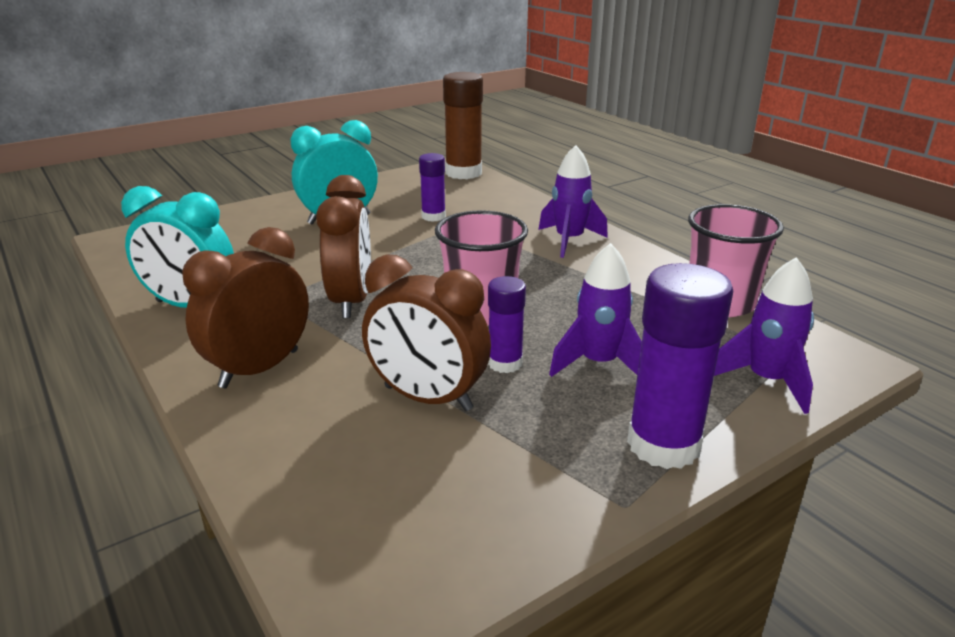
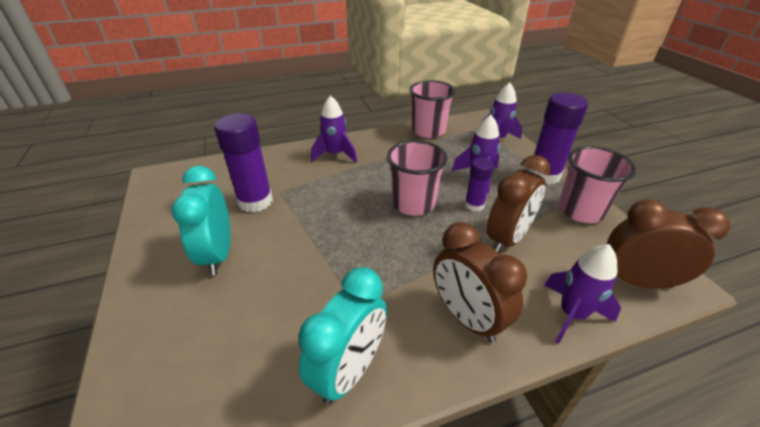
camera: 75 degrees left, 10 degrees up
(268, 459) = (571, 314): none -> purple rocket
(351, 301) = (379, 260): brown clock -> brown clock (636, 281)
(433, 217) = (255, 201): purple glue stick -> purple glue stick, size x1.77
(463, 173) = (178, 173): brown glue stick -> none
(554, 491) = (580, 210): none -> pink cup

